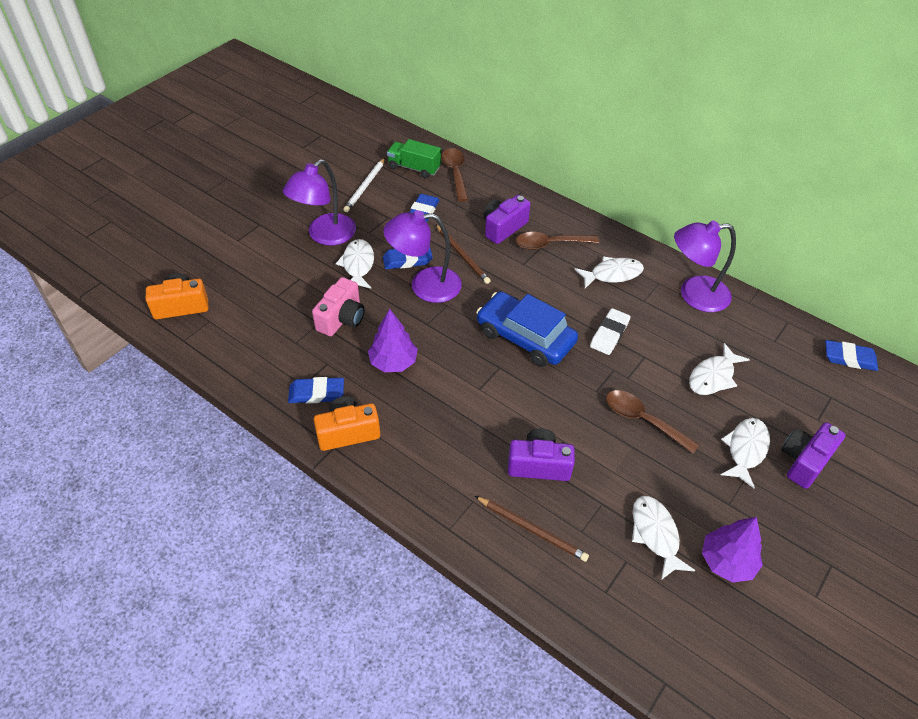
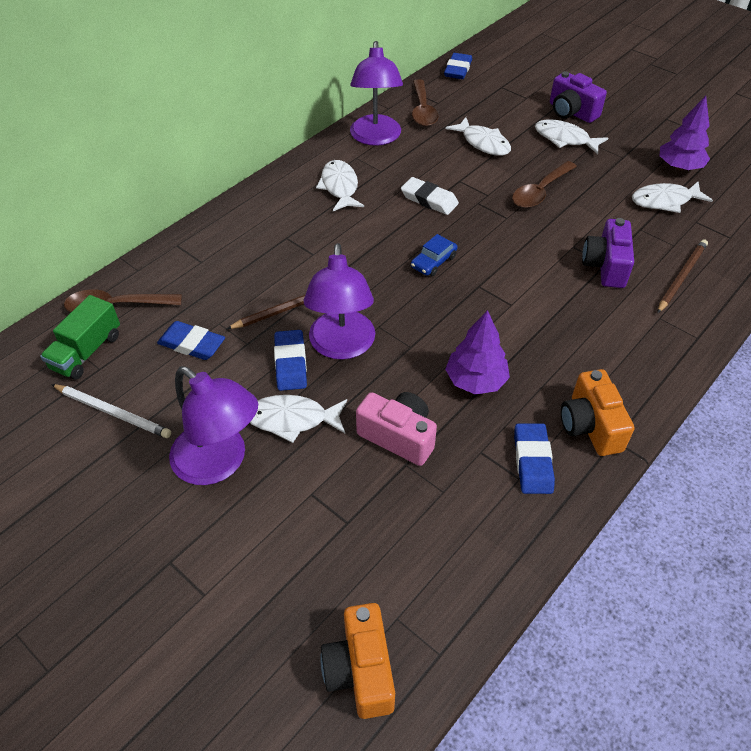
camera: 85 degrees left, 0 degrees up
(503, 228) = (244, 266): purple camera -> none
(525, 337) = (433, 262): blue car -> blue car, size x0.46
(550, 244) = (282, 228): brown spoon -> brown spoon (422, 110)

